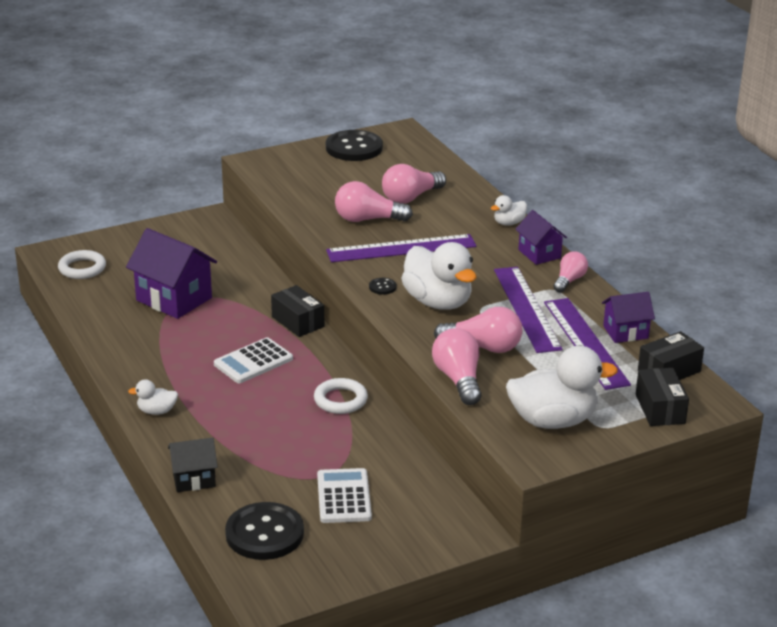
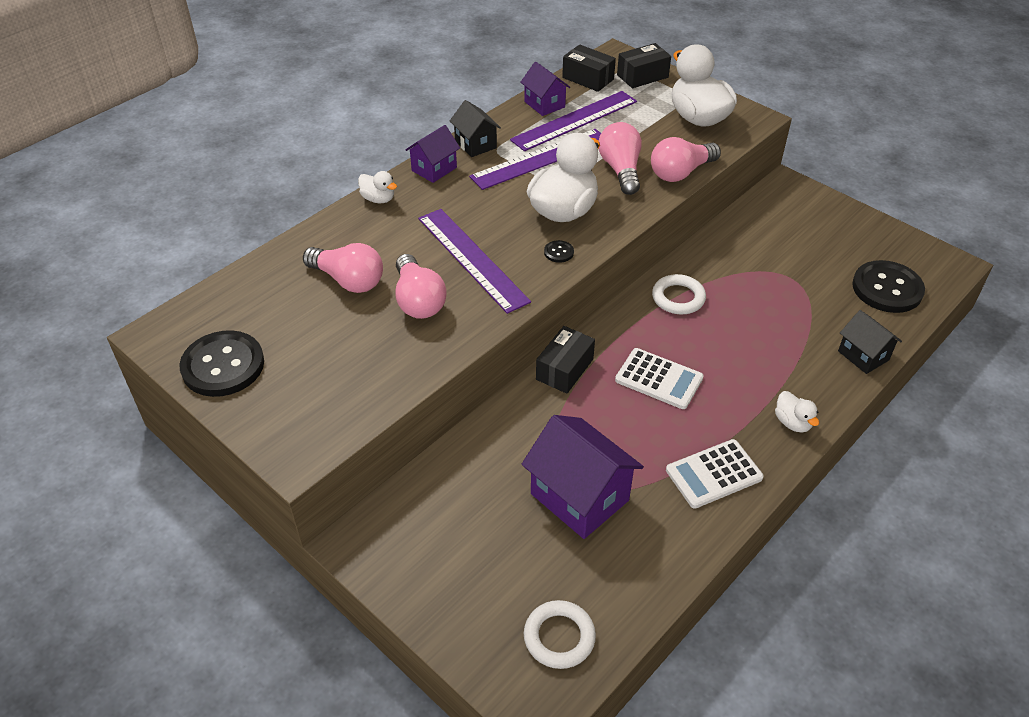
camera: 110 degrees left, 15 degrees up
(174, 299) = (579, 497): purple house -> purple house turned 60 degrees counterclockwise
(344, 497) = (805, 258): white calculator -> white calculator (713, 474)
(569, 280) = (475, 144): pink light bulb -> black house

